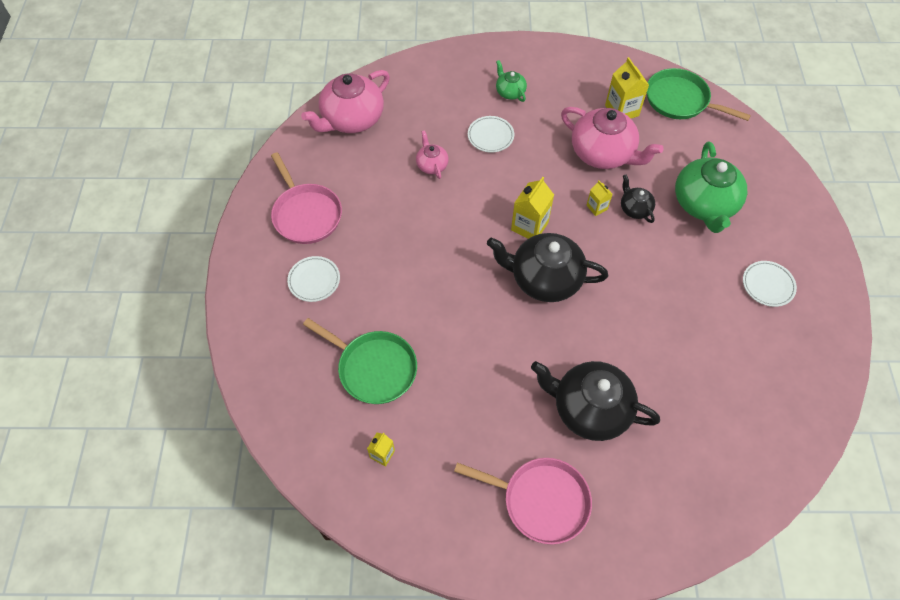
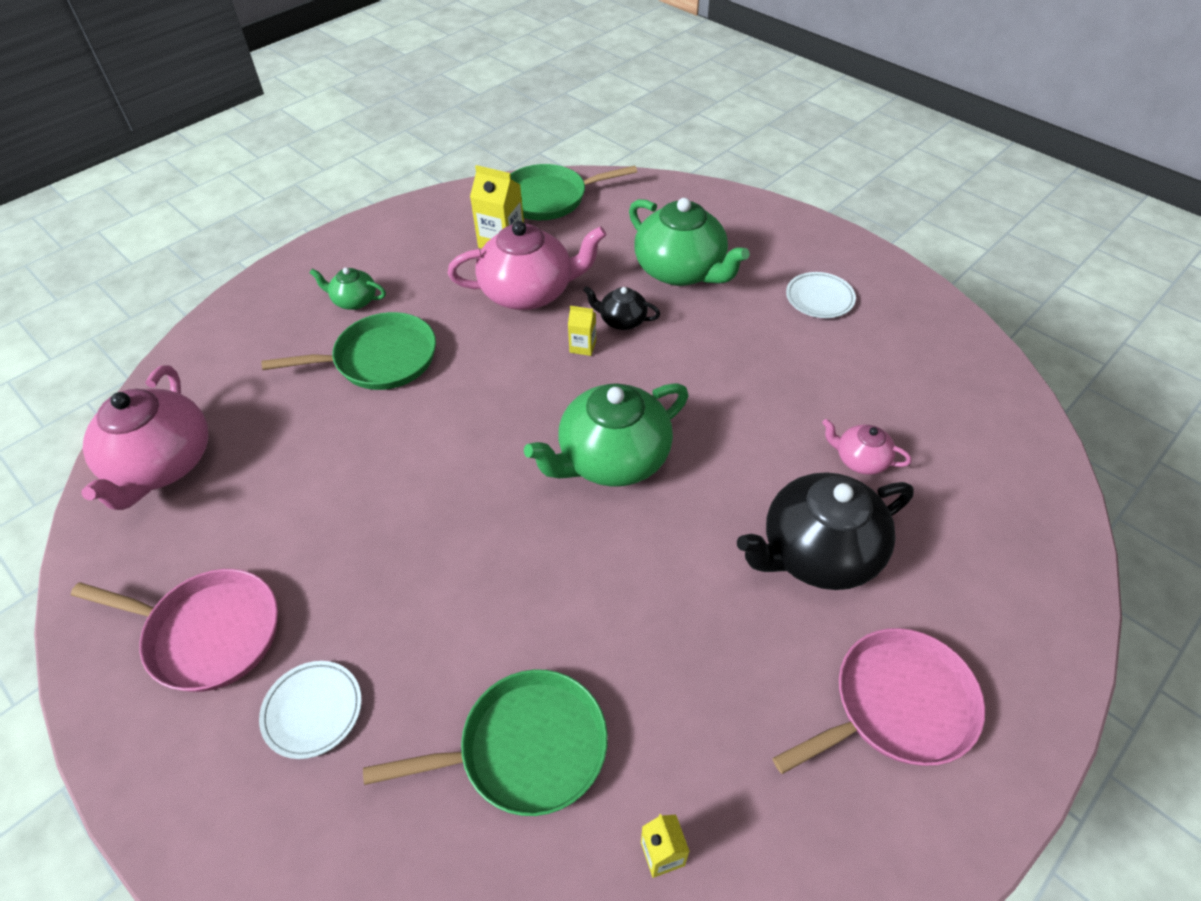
camera: 45 degrees left, 10 degrees down
(432, 165) = (337, 439): pink teapot -> pink teapot (860, 460)
(490, 136) = (380, 359): white plate -> green pan
(529, 226) = (533, 418): yellow carton -> none
(544, 279) = (612, 459): black teapot -> green teapot

